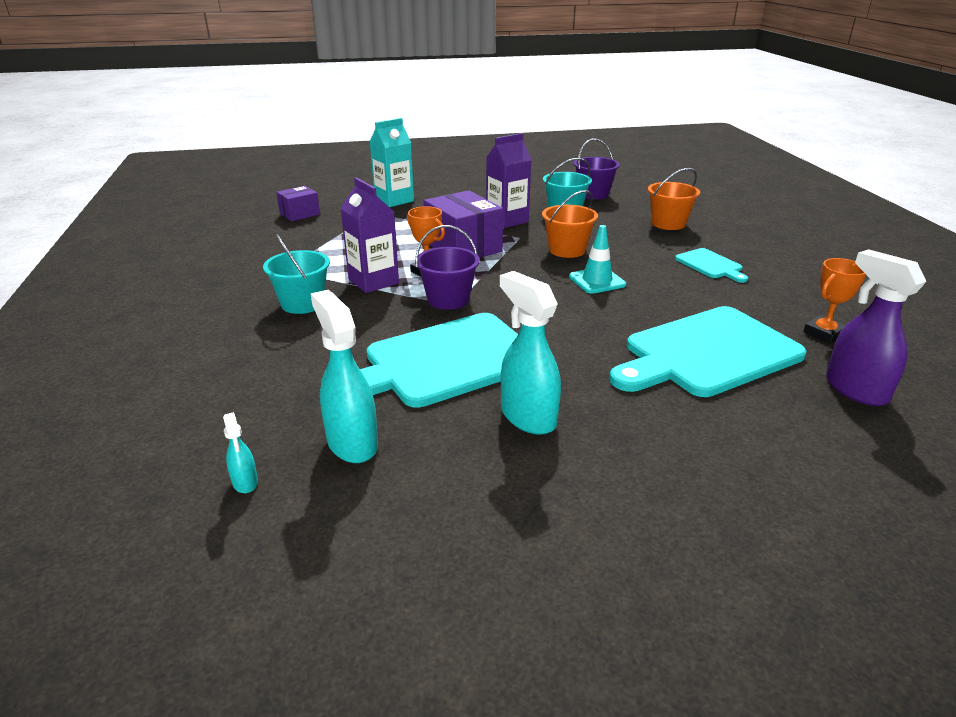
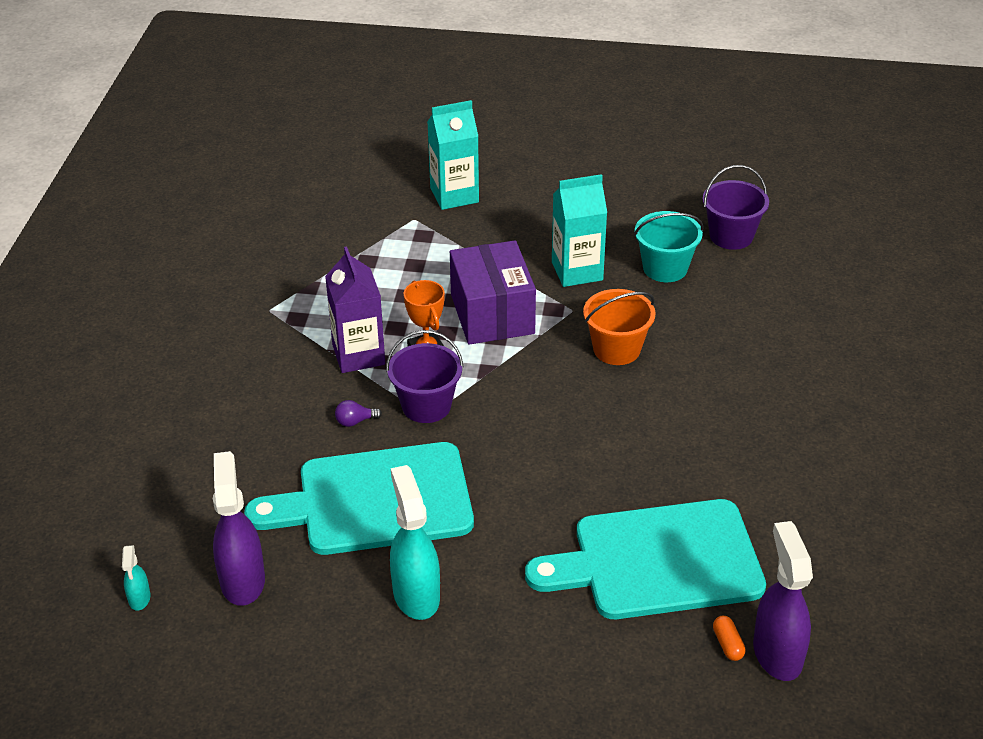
camera: 20 degrees right, 10 degrees up
(300, 214) = (325, 201): purple box -> none
(303, 303) = (268, 374): turquoise bucket -> none
(352, 443) = (242, 580): turquoise spray bottle -> purple spray bottle
(395, 317) = (355, 421): none -> purple light bulb
(507, 220) = (577, 271): purple carton -> turquoise carton
(597, 281) = (616, 415): turquoise traffic cone -> none
(668, 223) = (788, 324): orange bucket -> none
(710, 265) = (779, 420): turquoise cutting board -> none
(813, 392) = (728, 644): none -> orange capsule
(824, 333) = (818, 567): orange trophy -> none

